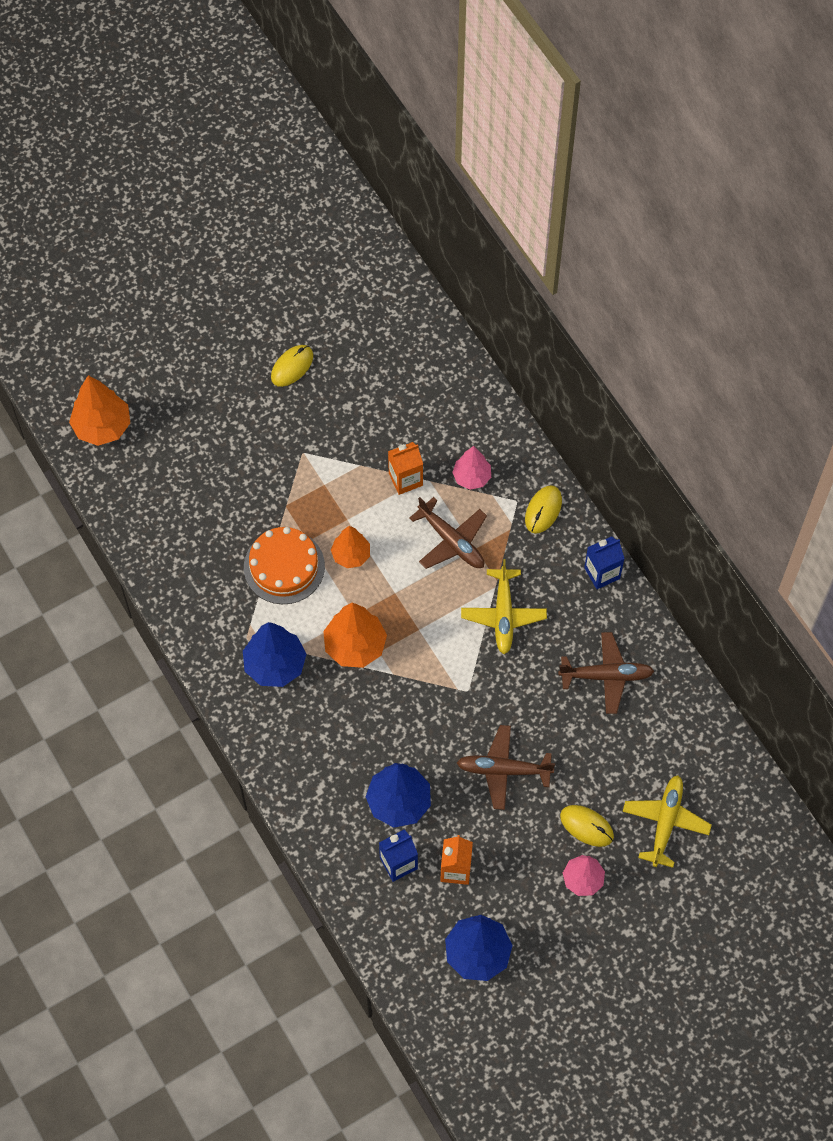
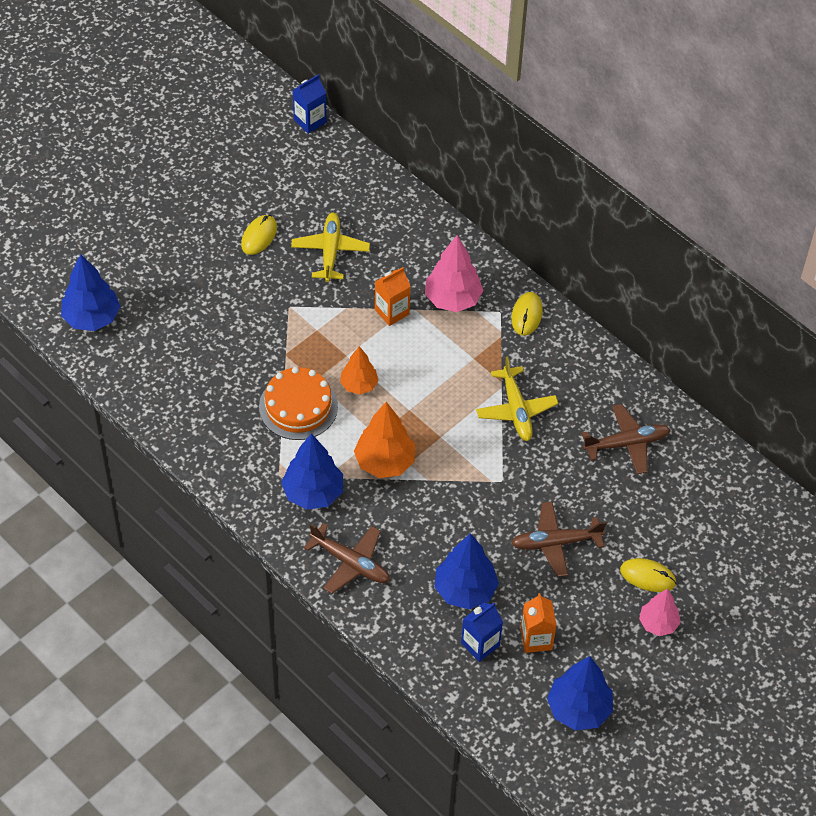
camera: 15 degrees left, 10 degrees down
(102, 427) = (92, 318): orange tree -> blue tree
(451, 541) = (449, 356): brown plane -> brown plane (350, 562)
(471, 477) = (452, 299): pink tree -> pink tree, size x1.56
(602, 573) = (596, 358): blue carton -> blue carton (310, 121)
(665, 822) = (719, 559): yellow plane -> yellow plane (330, 251)

